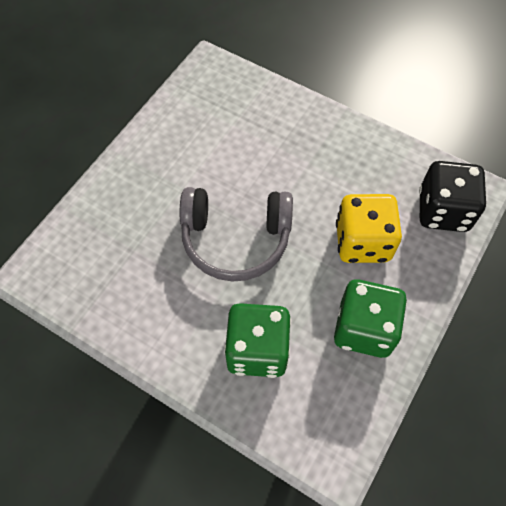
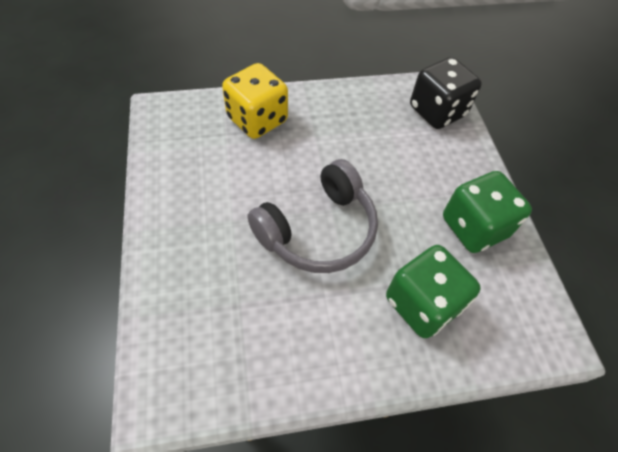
camera: 45 degrees left, 5 degrees down
(362, 242) = (410, 167): yellow dice -> yellow dice (257, 120)

